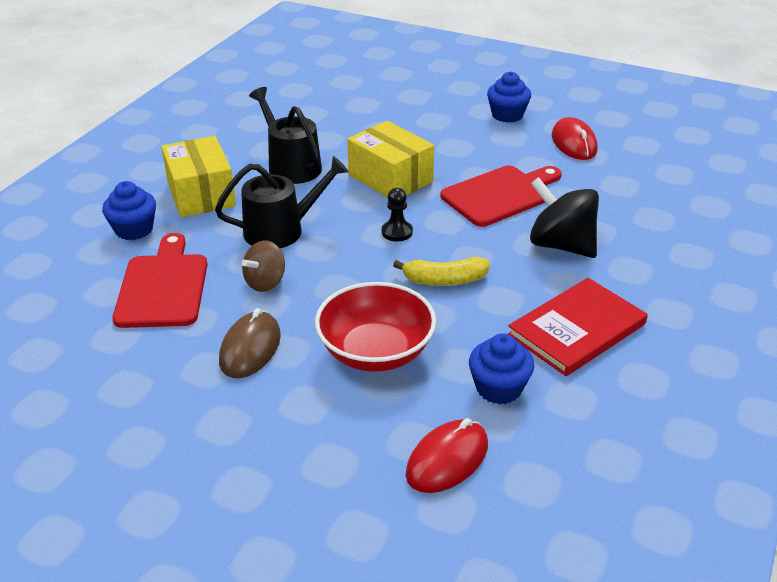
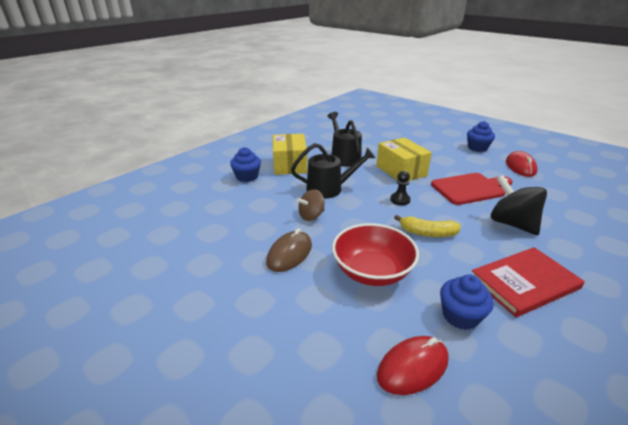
camera: 15 degrees right, 5 degrees down
(163, 287) = (250, 209): red cutting board -> none

